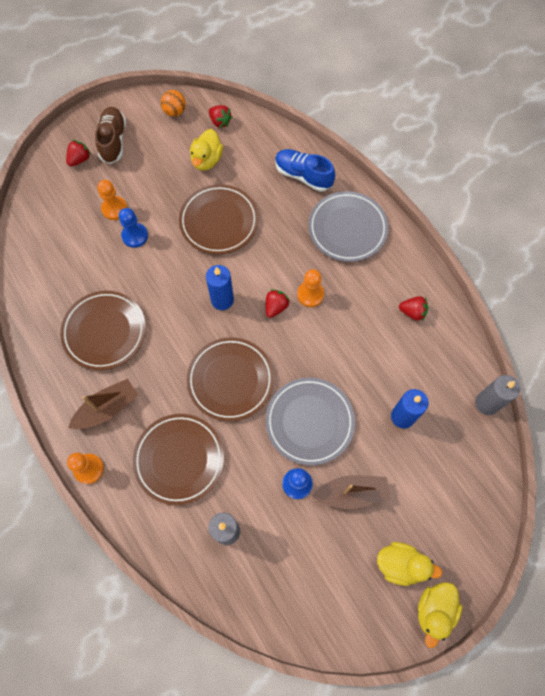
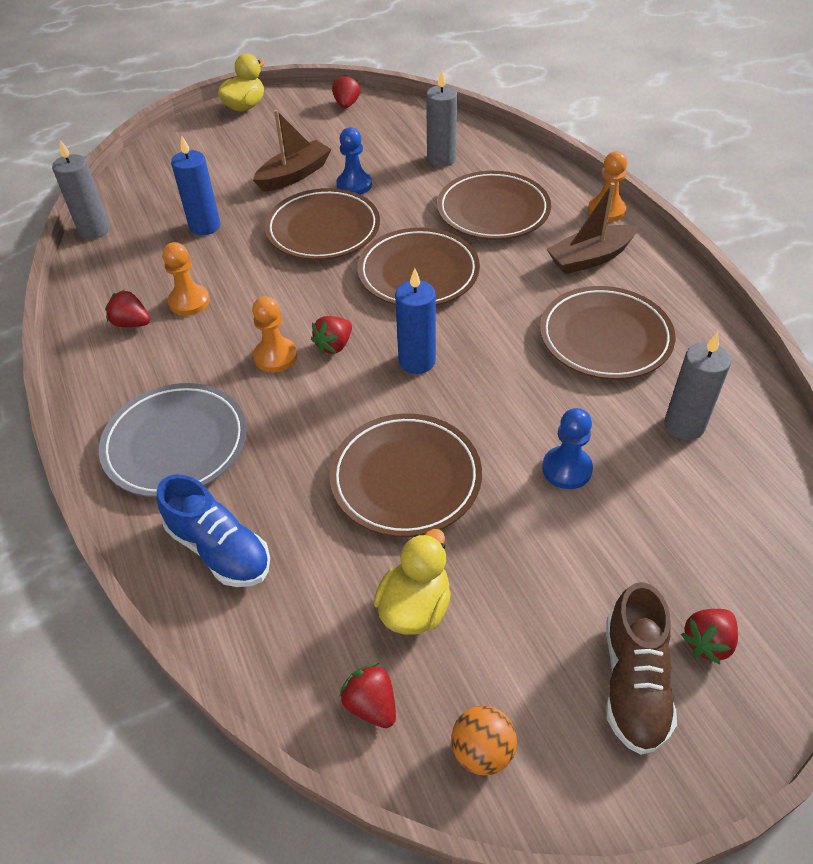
camera: 170 degrees left, 20 degrees down
(67, 270) = (684, 425): none -> grey candle
(114, 209) = (612, 523): orange pawn -> orange pawn (189, 302)
(309, 422) = (323, 229): grey plate -> brown plate
(332, 624) = (346, 105): none -> red strawberry
(351, 493) = (294, 175): brown boat -> brown boat turned 135 degrees clockwise
(400, 564) = (264, 131): yellow duck -> none

